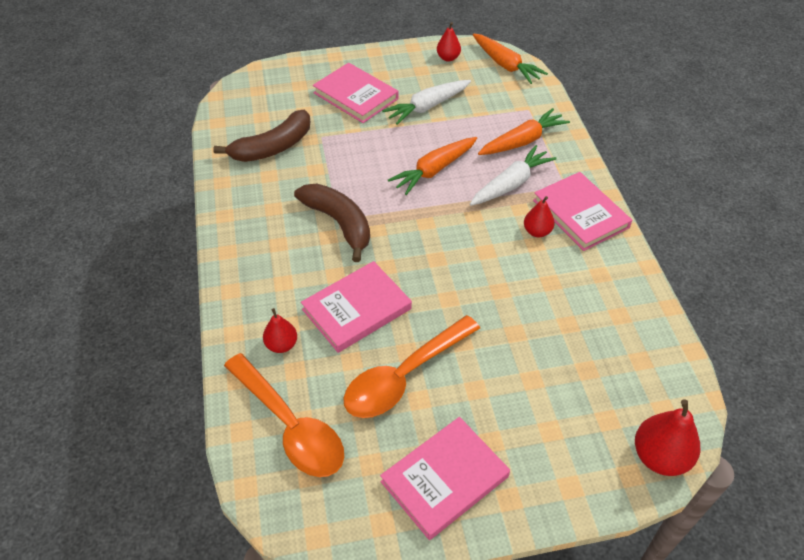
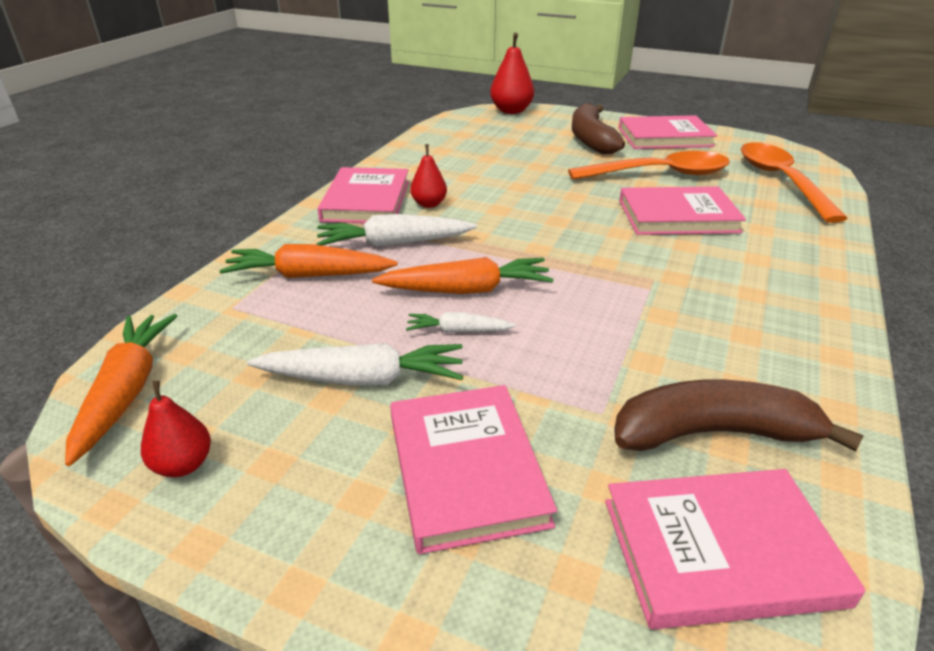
camera: 145 degrees left, 15 degrees down
(258, 109) = (720, 551): none -> pink book
(281, 345) = (775, 219): red pear -> none
(339, 223) = (652, 284): brown banana -> brown banana (591, 139)
(413, 145) = (458, 331): none -> white carrot

